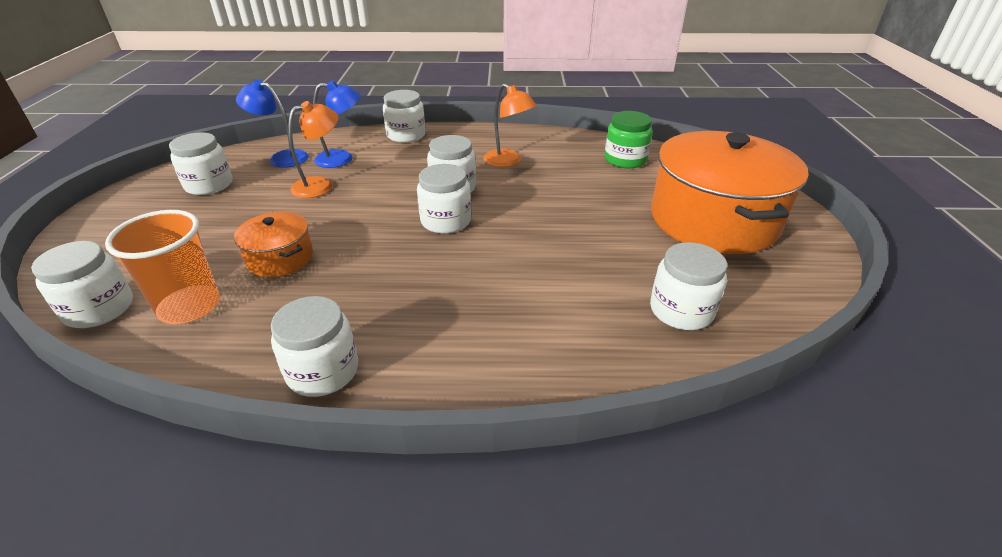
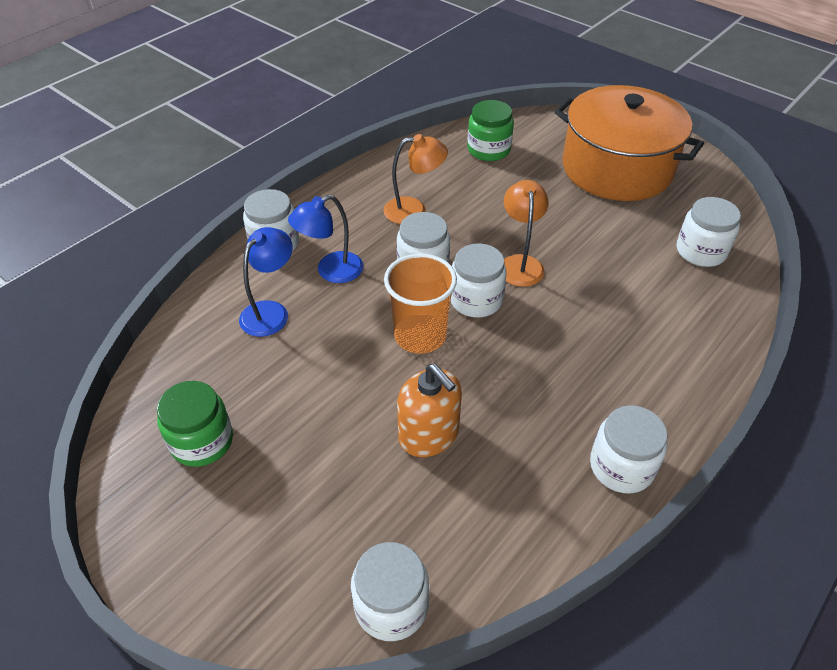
camera: 50 degrees left, 10 degrees up
(189, 307) = (453, 529): orange cup -> orange cup (420, 336)
(209, 185) = (202, 441): white jar -> green jar
(280, 258) = (429, 434): orange pot -> orange soap dispenser
(282, 158) = (207, 356): blue lamp -> blue lamp (331, 271)
(321, 185) = (312, 351): orange lamp -> orange lamp (520, 263)

